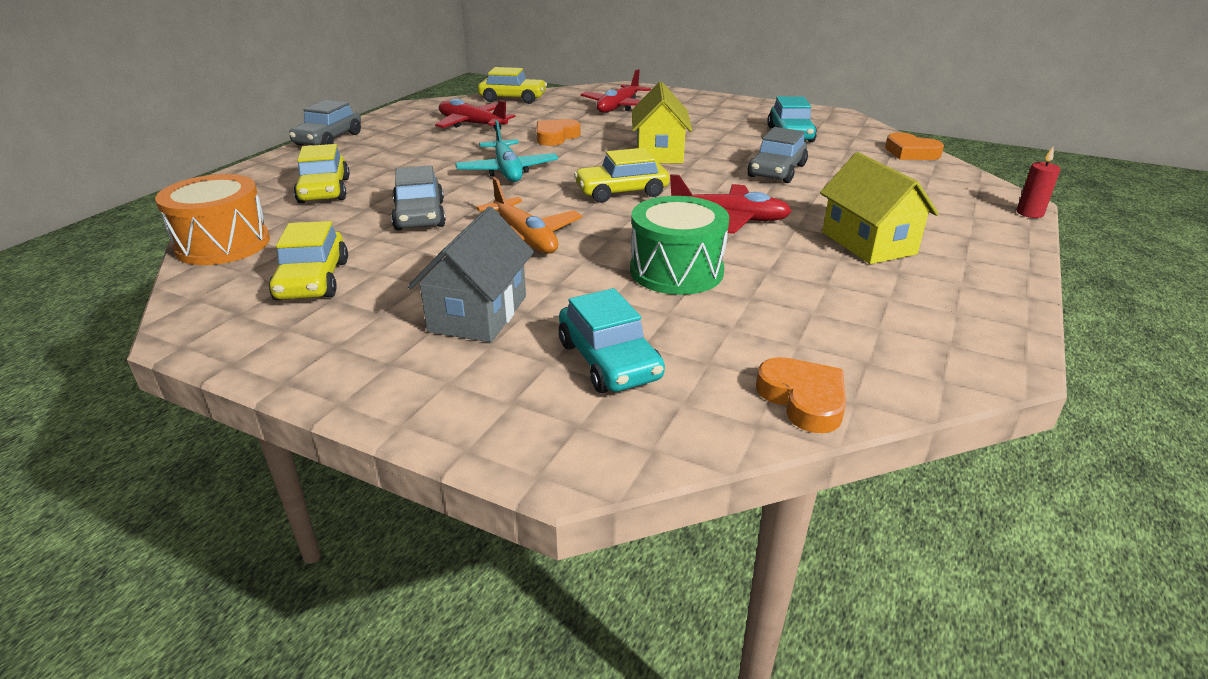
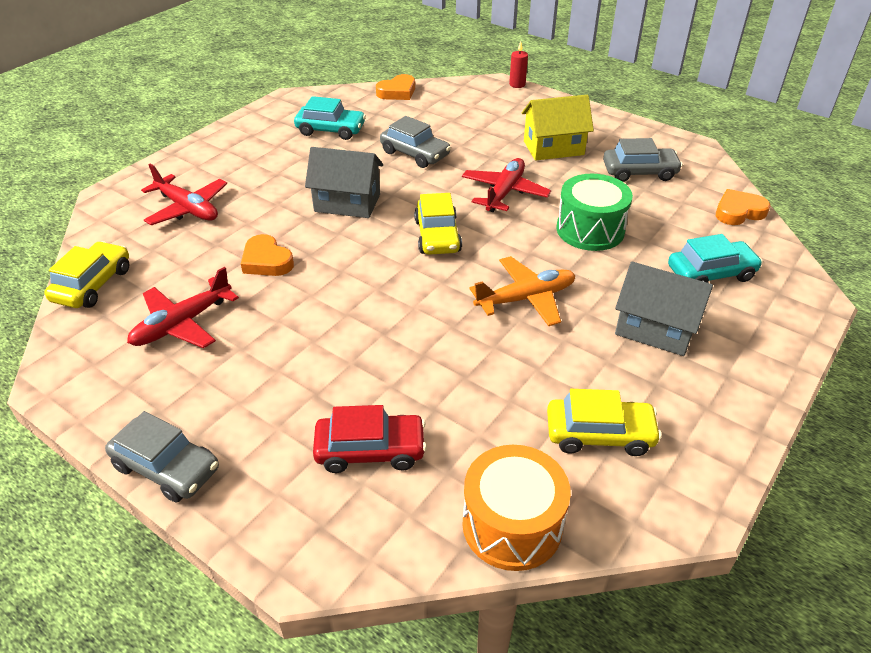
camera: 80 degrees left, 10 degrees up
(324, 190) = (370, 450): yellow car -> red car
(420, 215) = (463, 365): grey car -> grey car (639, 172)
(507, 171) = (359, 301): turquoise plane -> none
(659, 153) = (347, 203): yellow house -> grey house

